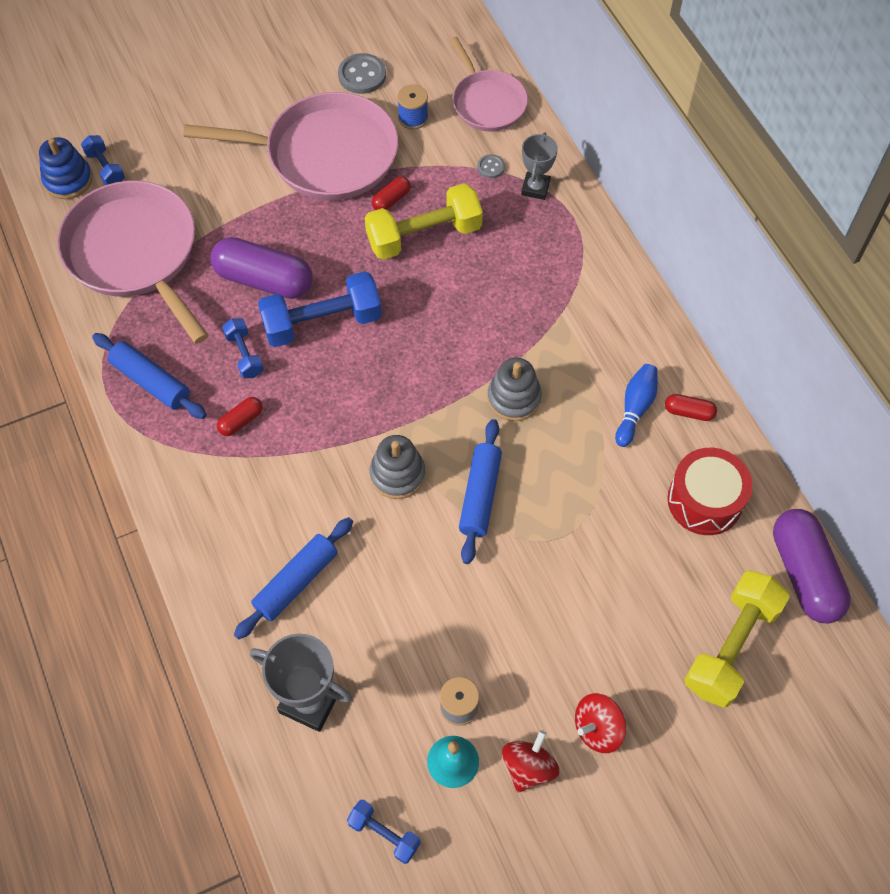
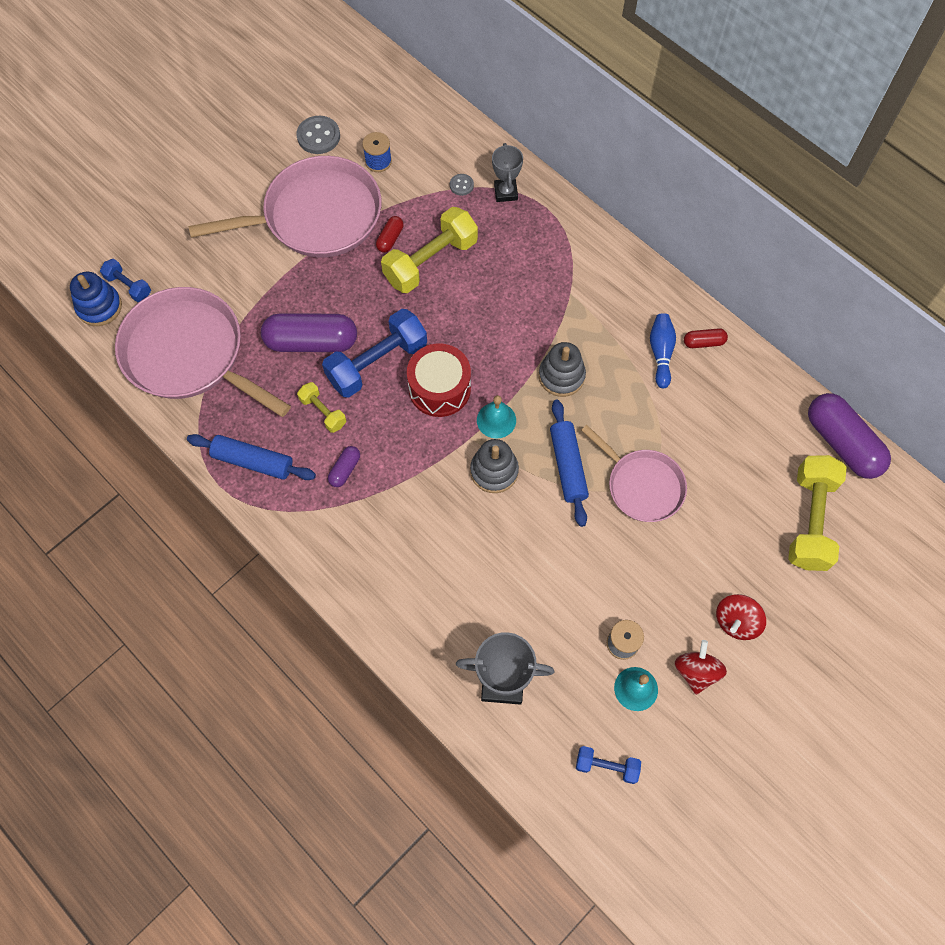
camera: 20 degrees left, 5 degrees up
(241, 421) = (345, 470): red capsule -> purple capsule
(244, 354) = (323, 412): blue dumbbell -> yellow dumbbell
(296, 582) = (449, 589): blue rolling pin -> none
(423, 421) = (496, 420): none -> turquoise bell
(487, 102) = (435, 129): pink pan -> pink pan (642, 485)
(705, 500) = (744, 410): red drum -> red drum (439, 388)

